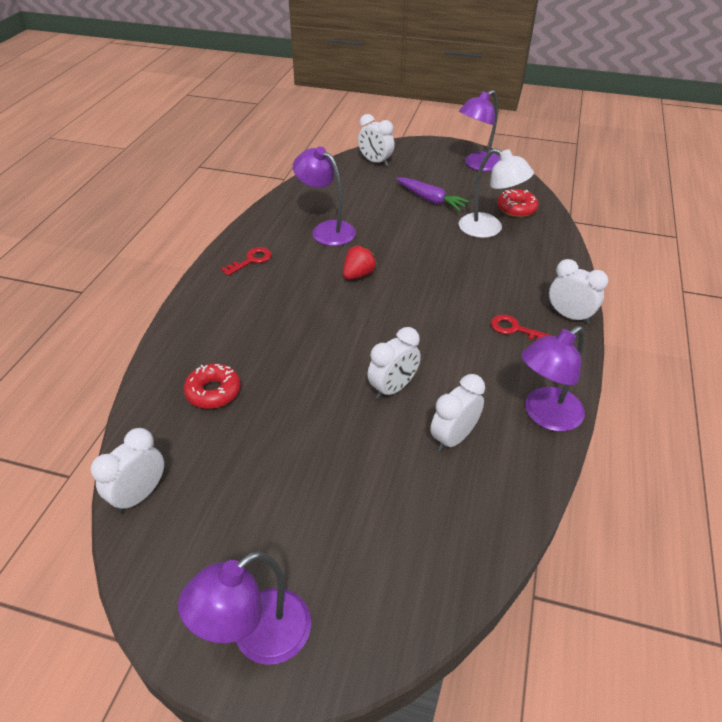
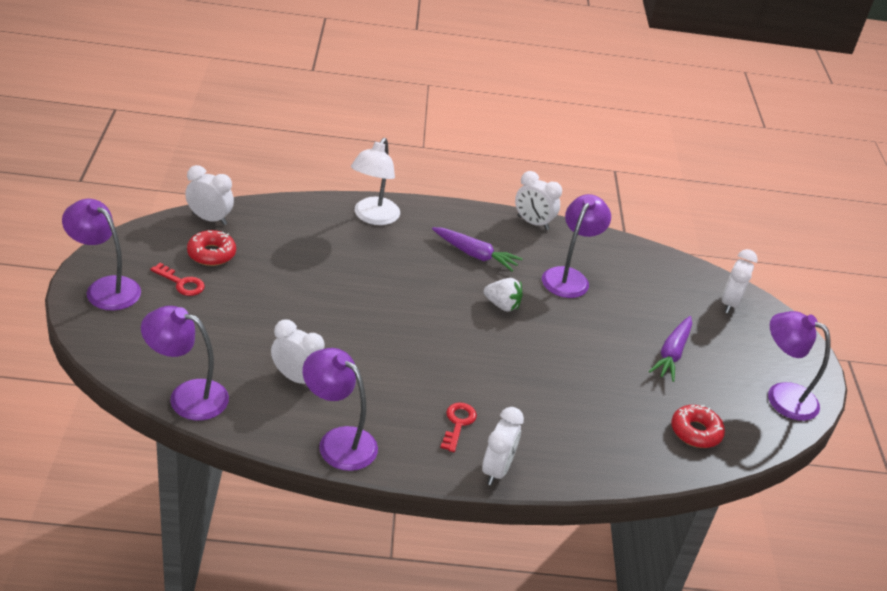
camera: 70 degrees right, 5 degrees down
(213, 392) = (316, 237): red donut -> red donut (211, 254)
(251, 260) = (494, 233): red key -> red key (181, 283)
(280, 278) = (475, 255): none -> purple carrot
(358, 275) = (502, 305): red strawberry -> white strawberry
(393, 388) = (347, 338): white clock -> white clock (533, 223)
(482, 545) = (187, 396): none -> purple lamp
(489, 229) = (636, 405): white lamp -> white lamp (373, 217)

